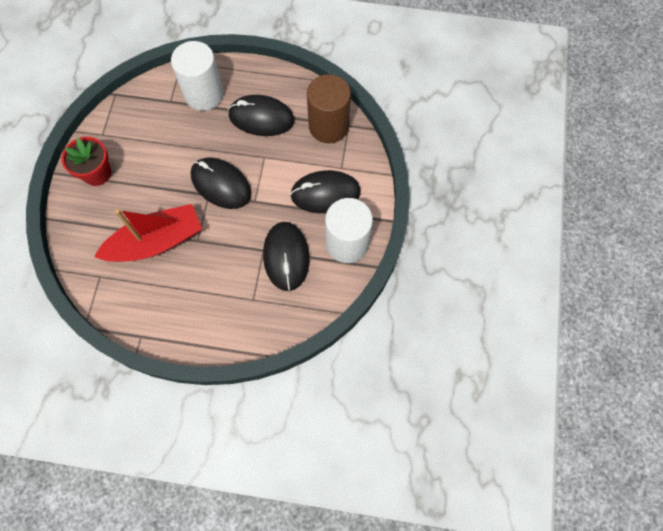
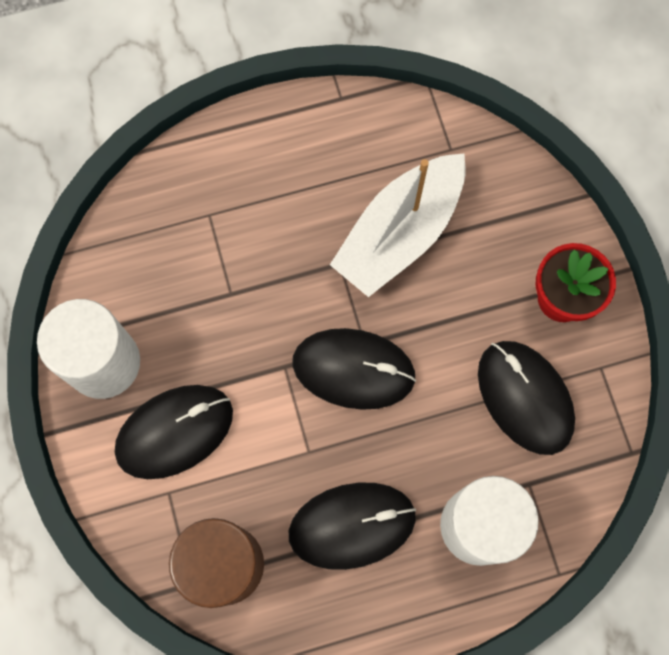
camera: 155 degrees right, 5 degrees up
(156, 242) = (400, 233): red boat -> white boat
(286, 257) = (189, 298): black mouse -> black mouse (525, 397)

